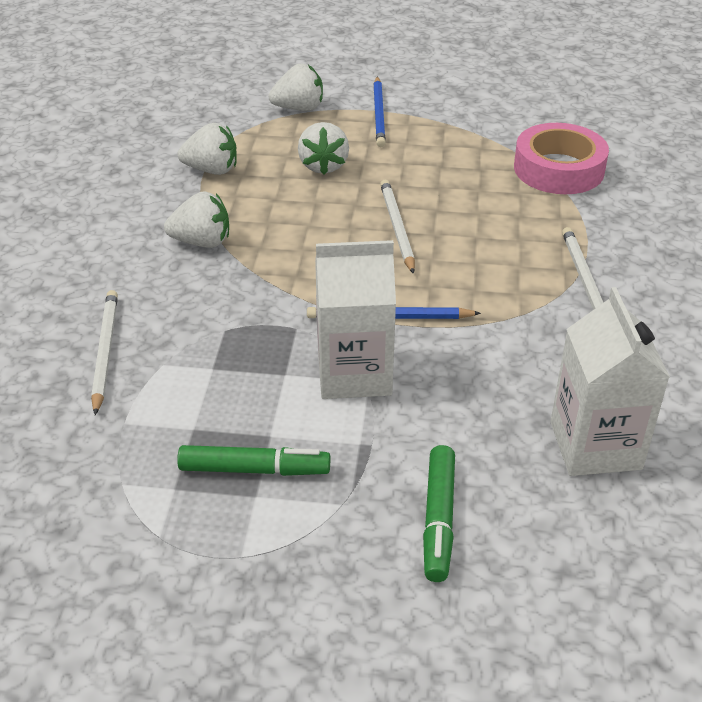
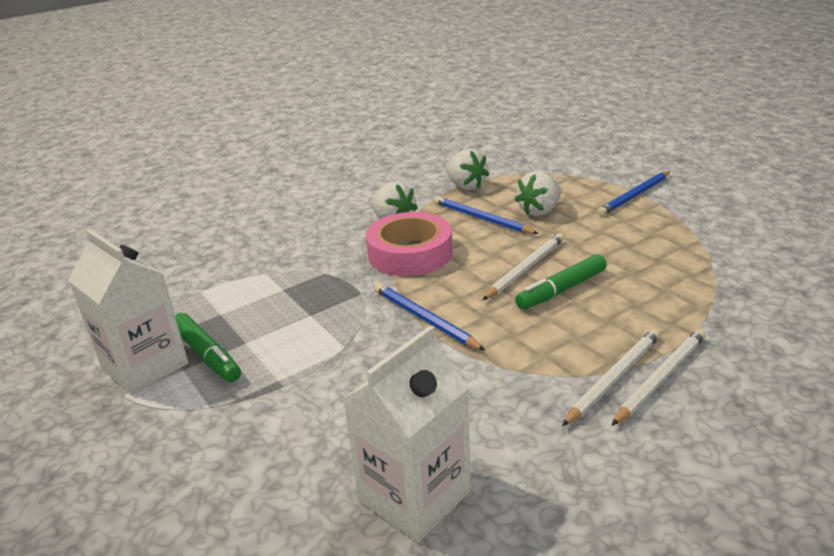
camera: 50 degrees right, 10 degrees down
(105, 352) = (253, 252): white pencil -> white pencil (660, 378)
(284, 198) = (481, 218): none -> blue pencil
(299, 108) = (581, 172): white strawberry -> none
(354, 373) = (346, 338): white carton -> white carton (145, 366)
(438, 519) = (237, 458): green marker -> green marker (561, 290)
(558, 169) = (731, 289): pink tape -> pink tape (410, 253)

